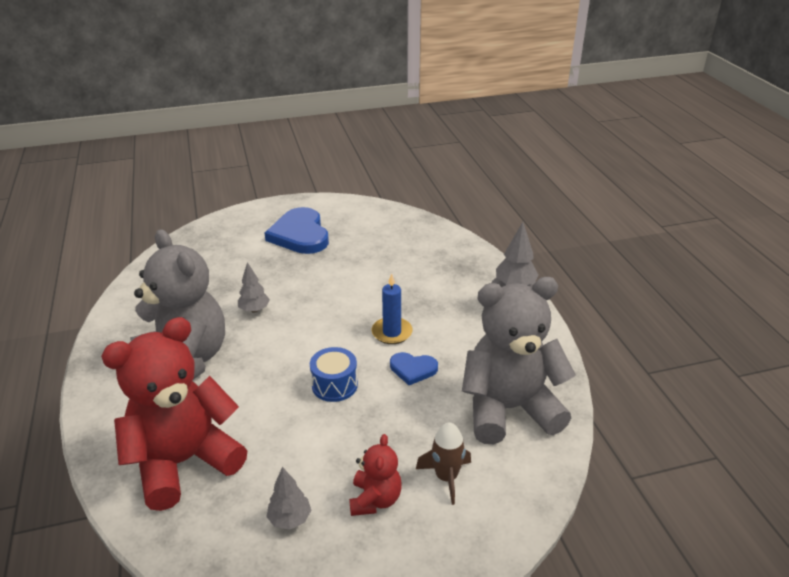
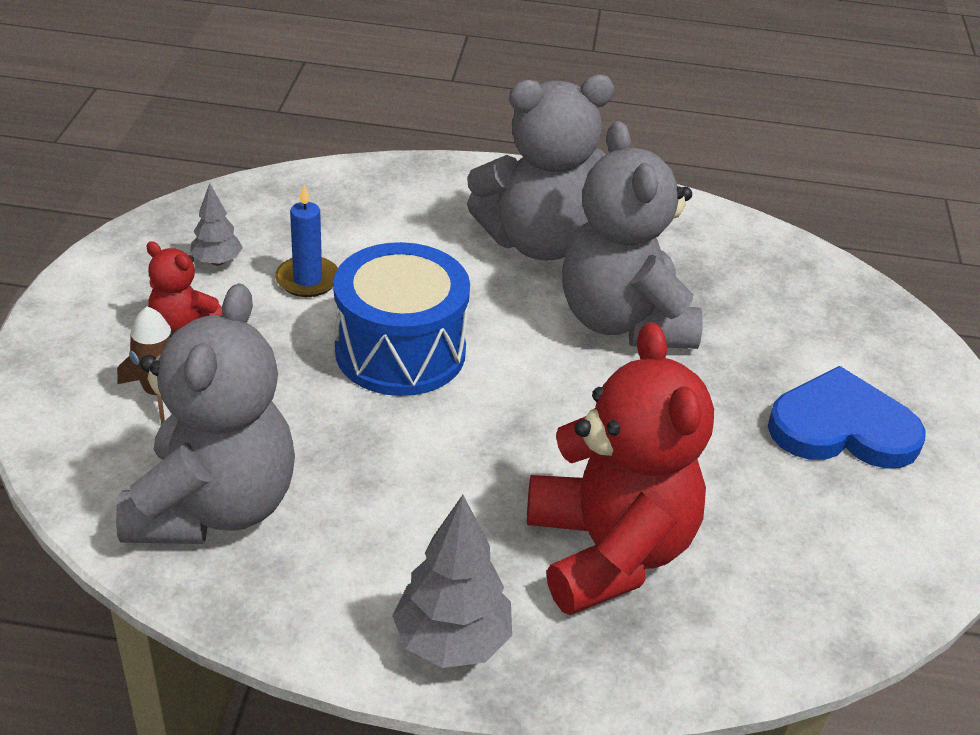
camera: 110 degrees right, 5 degrees up
(184, 462) = (360, 213): red teddy bear -> red teddy bear (608, 551)
(254, 310) = (623, 321): grey tree -> grey teddy bear
(334, 385) = (400, 351): blue drum -> blue drum, size x1.87
(392, 332) = (478, 446): blue candle -> blue candle (307, 280)
(413, 369) = (376, 437): blue heart -> none

